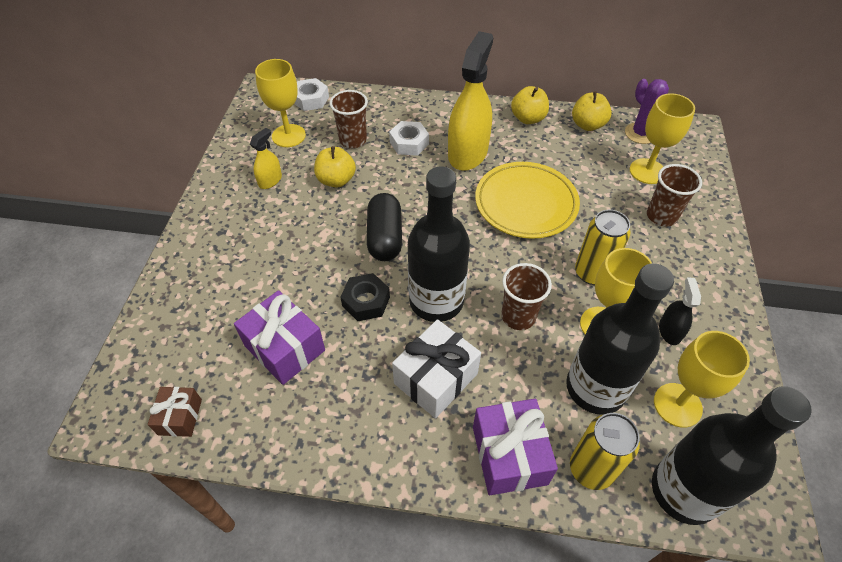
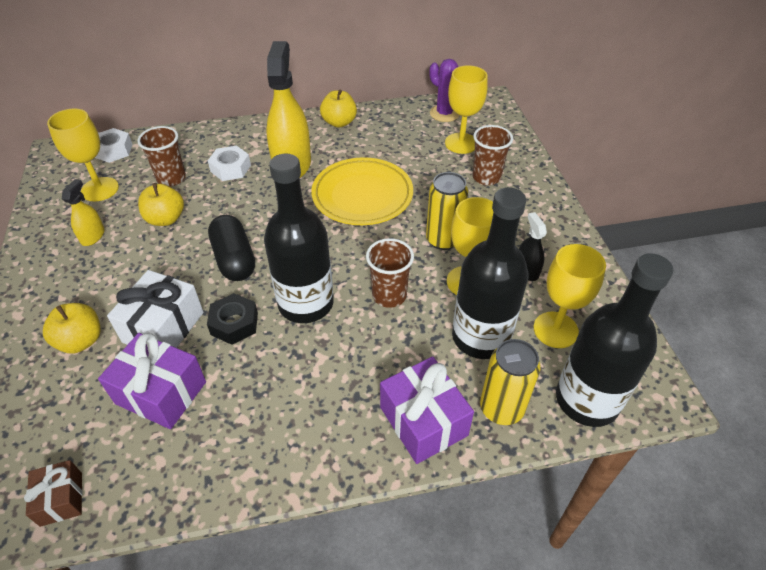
camera: 20 degrees left, 5 degrees down
(436, 378) = (329, 374): white gift -> white gift (163, 327)
(587, 125) = (395, 116): yellow apple -> yellow apple (81, 341)

